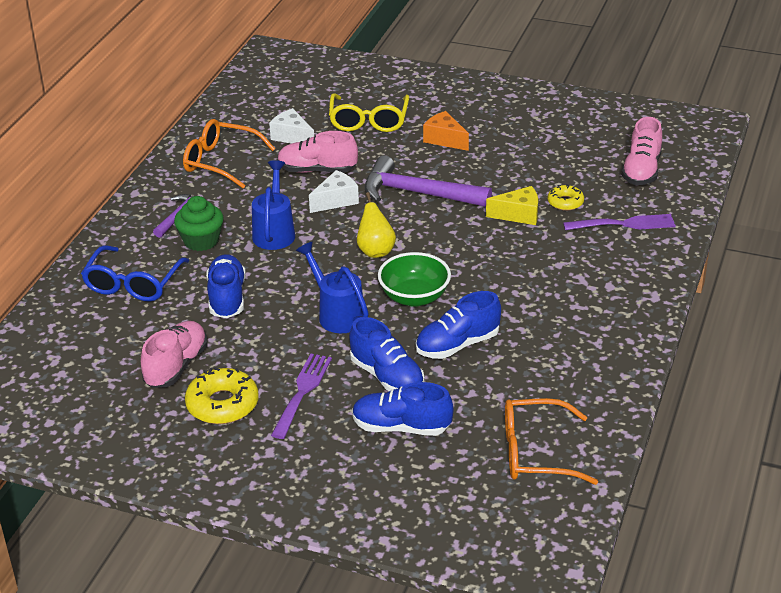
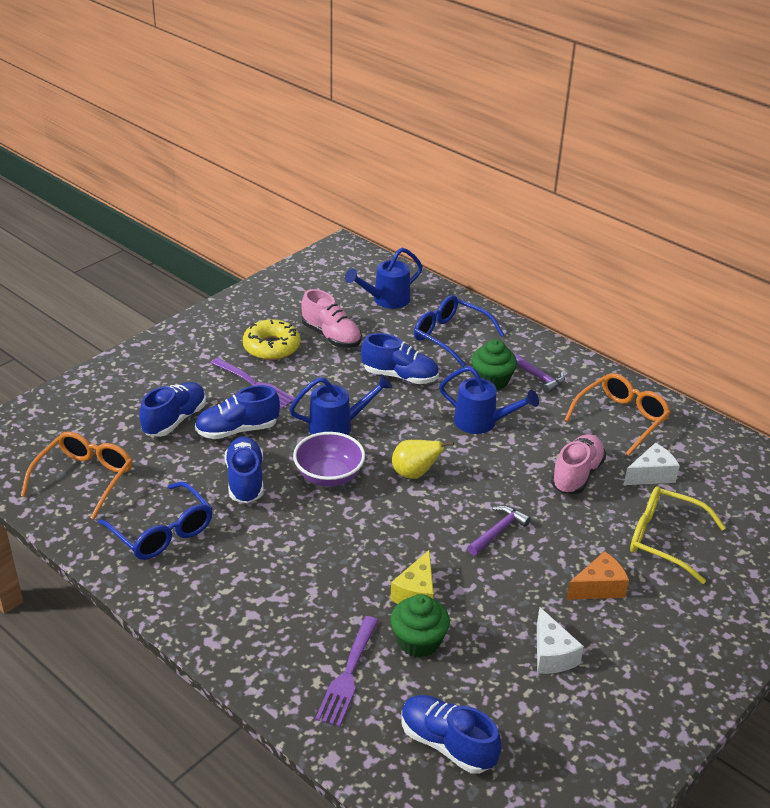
camera: 110 degrees right, 0 degrees up
(76, 347) = (386, 300): none -> blue watering can
(336, 200) = (514, 472): white cheese -> white cheese (552, 654)
(414, 297) = (329, 476): green bowl -> purple bowl
(417, 193) = (498, 531): purple hammer -> purple hammer, size x0.53
(563, 369) = (162, 532): none -> blue glasses
(565, 202) = (418, 641): yellow donut -> green cupcake
(641, 170) = (447, 744): pink shoe -> blue shoe

